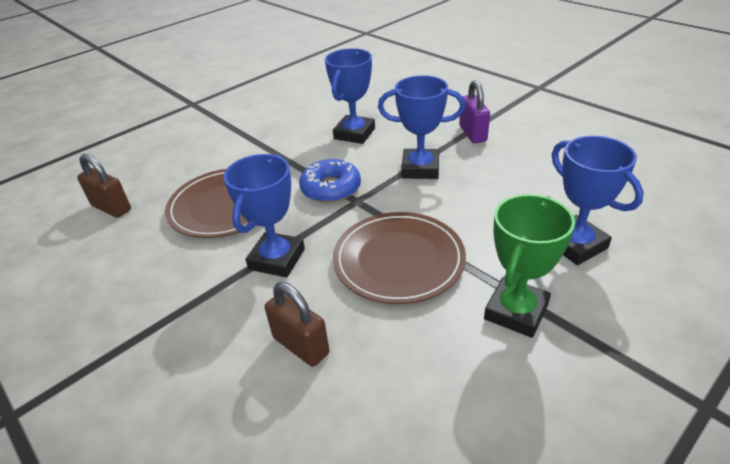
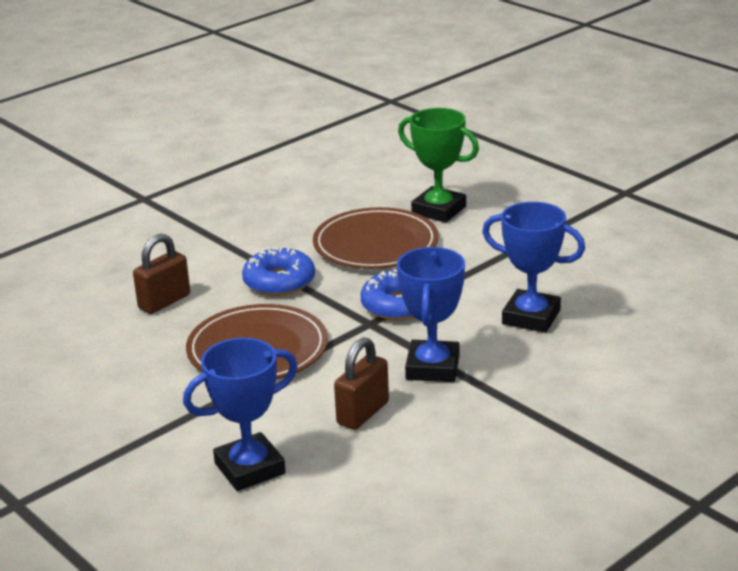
camera: 90 degrees right, 10 degrees down
(111, 208) = (385, 185): brown padlock -> brown padlock (363, 413)
(277, 259) = (279, 282): blue trophy -> blue donut
(472, 134) = (524, 416): purple padlock -> none
(516, 311) = (163, 414): green trophy -> green trophy (439, 210)

